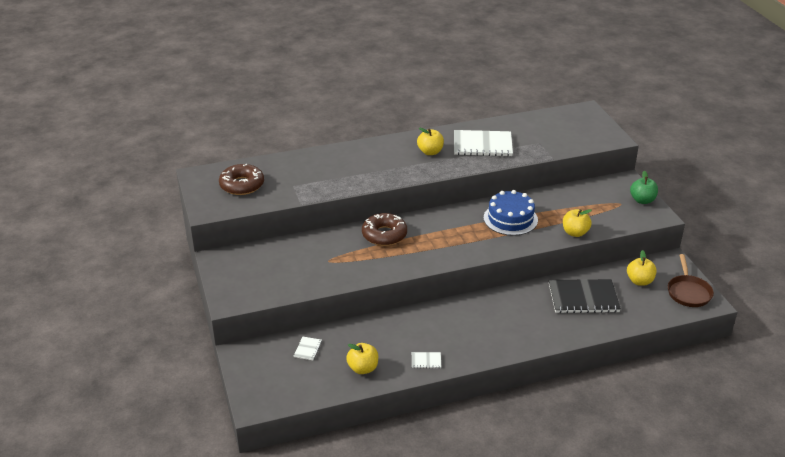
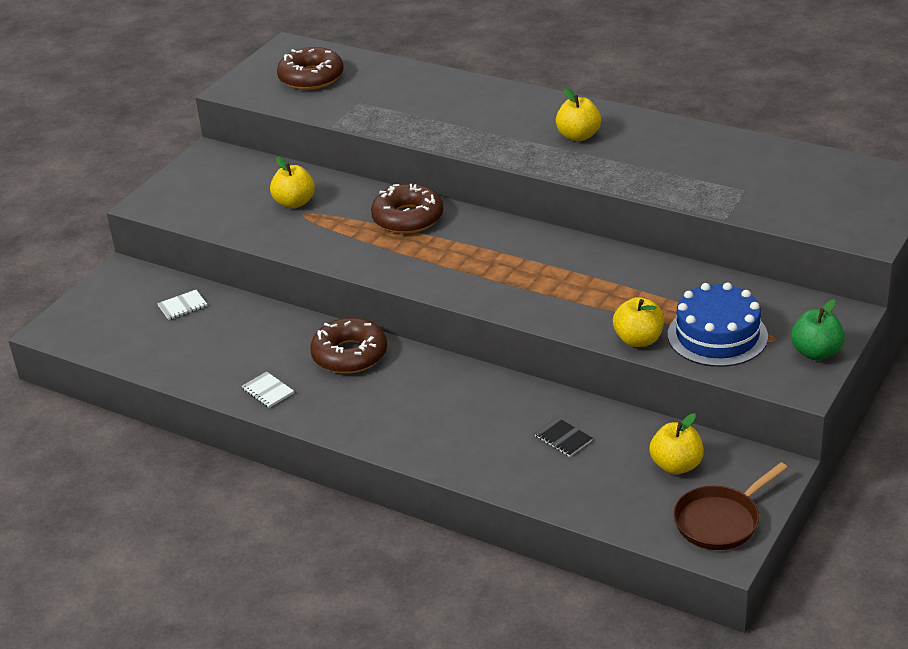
camera: 50 degrees right, 0 degrees up
(363, 368) = (197, 358): yellow apple -> yellow apple (294, 203)
(434, 320) = (350, 355): none -> brown donut
(482, 145) = (661, 158): white notebook -> none
(510, 219) = (586, 278): blue cake -> blue cake (717, 335)
(583, 298) = (563, 438): black notebook -> black notebook, size x0.42

